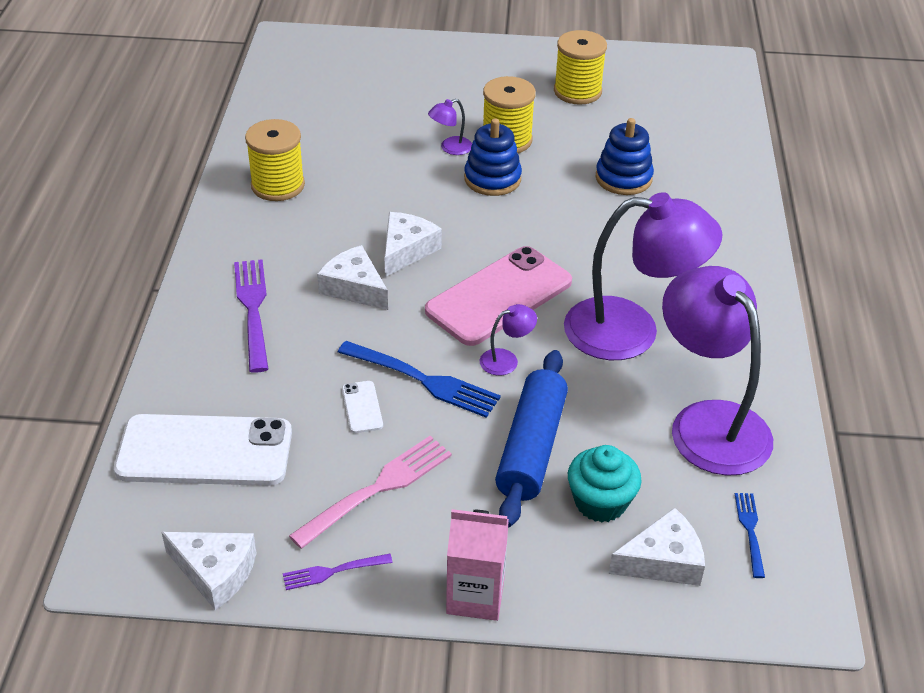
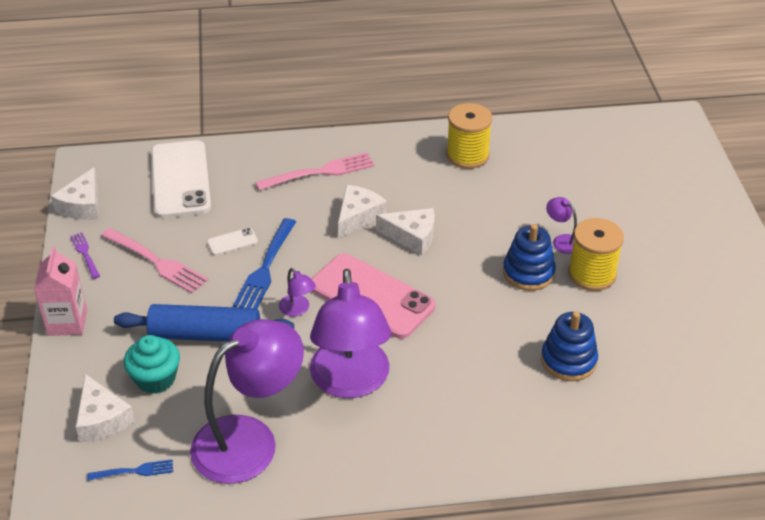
camera: 80 degrees right, 0 degrees up
(253, 309) = (320, 172): purple fork -> pink fork
(577, 91) = (700, 314): yellow spool -> none

